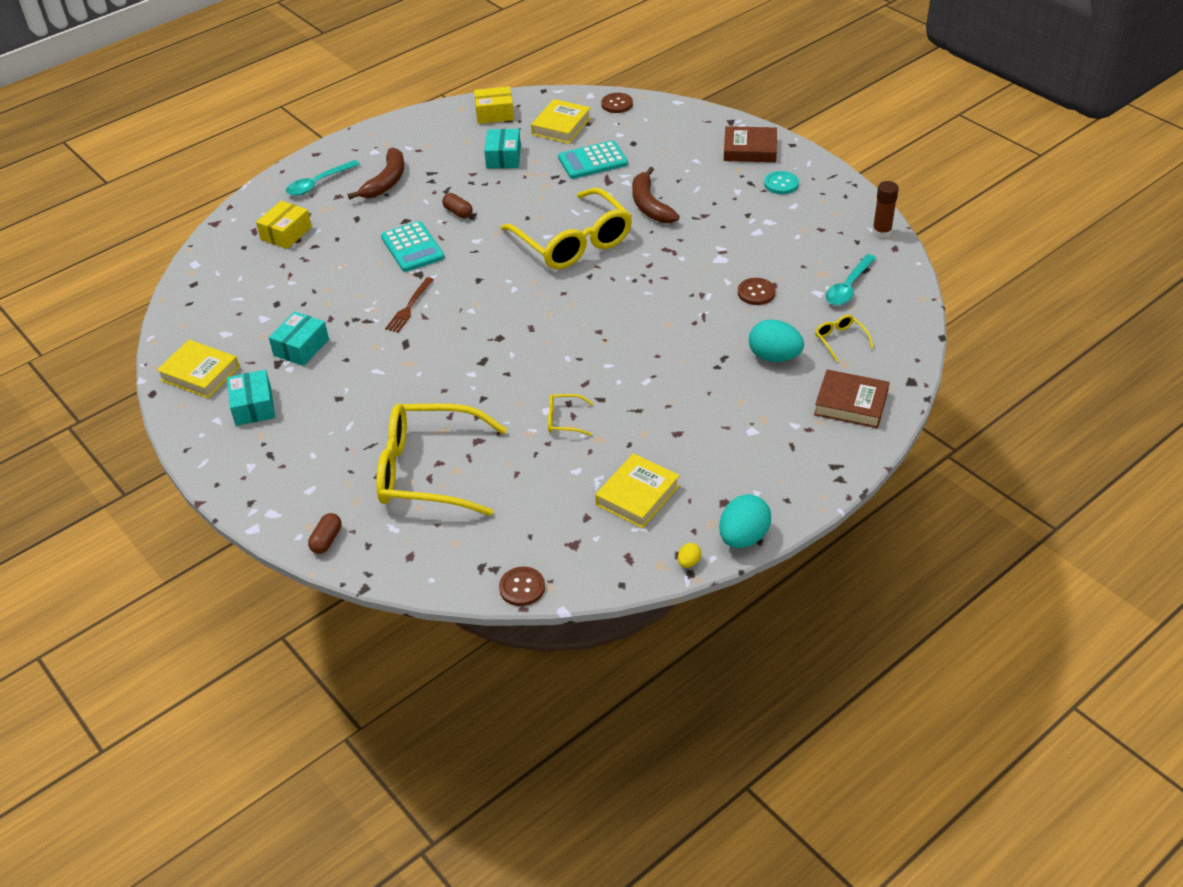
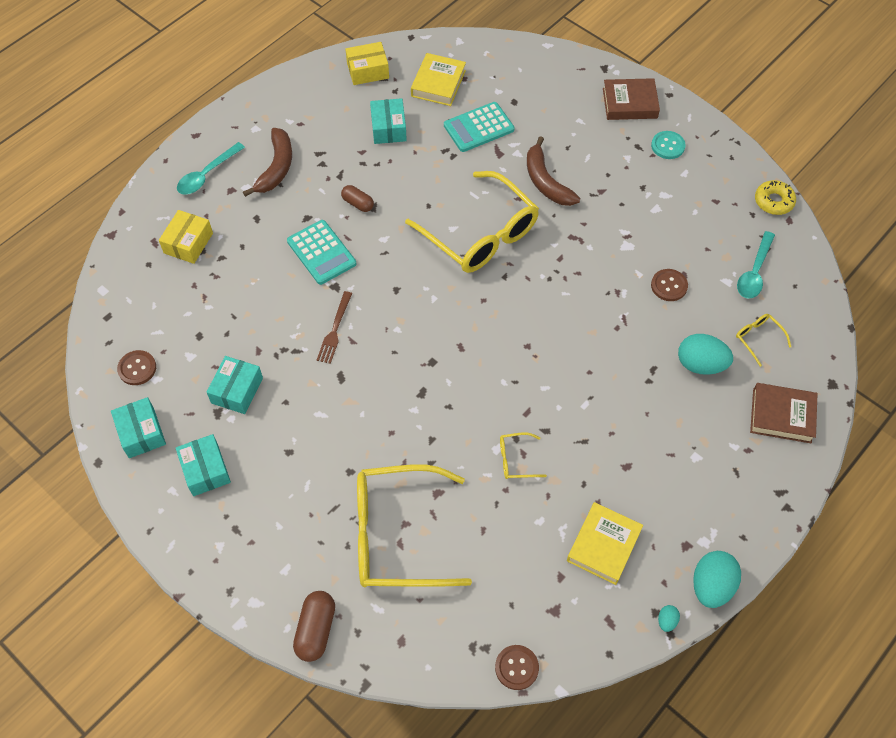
camera: 10 degrees left, 15 degrees up
(200, 374) = (141, 433): yellow book -> turquoise box
(326, 540) = (316, 630): brown capsule -> brown capsule, size x1.53
(617, 104) = (488, 51): brown button -> brown button (137, 368)
(689, 562) = (666, 621): yellow egg -> turquoise egg
(881, 232) = (773, 201): brown glue stick -> yellow donut

